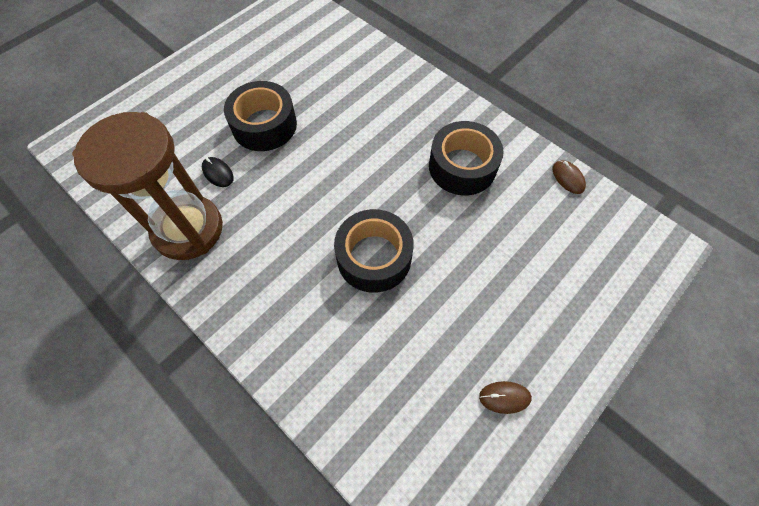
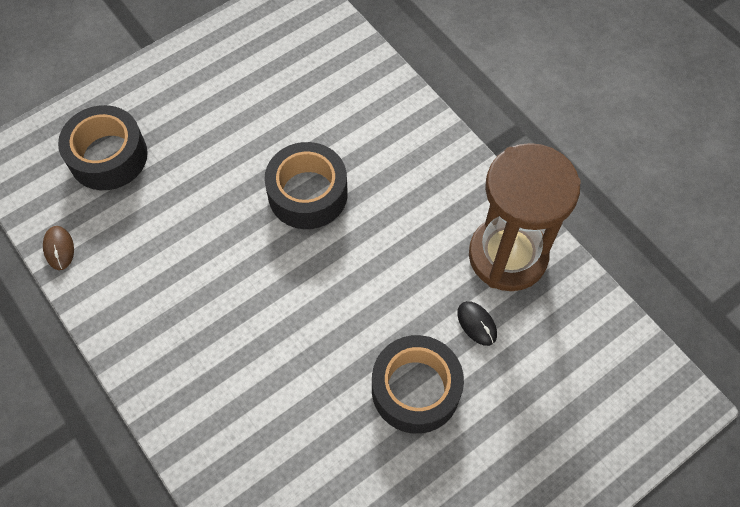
camera: 170 degrees left, 0 degrees up
(462, 166) = (176, 283): black tape -> black tape (108, 156)
(504, 397) = (224, 63): brown mouse -> none

